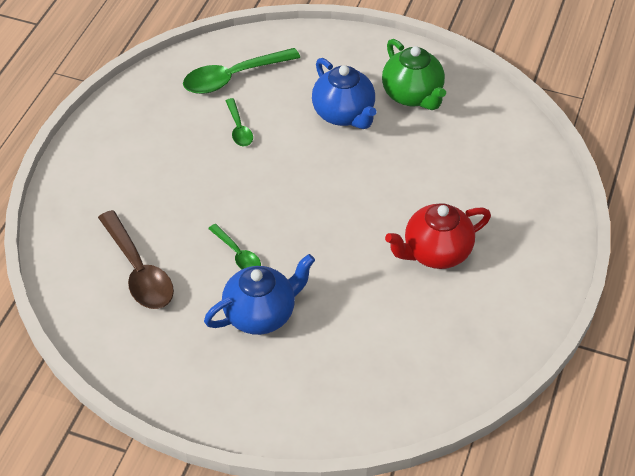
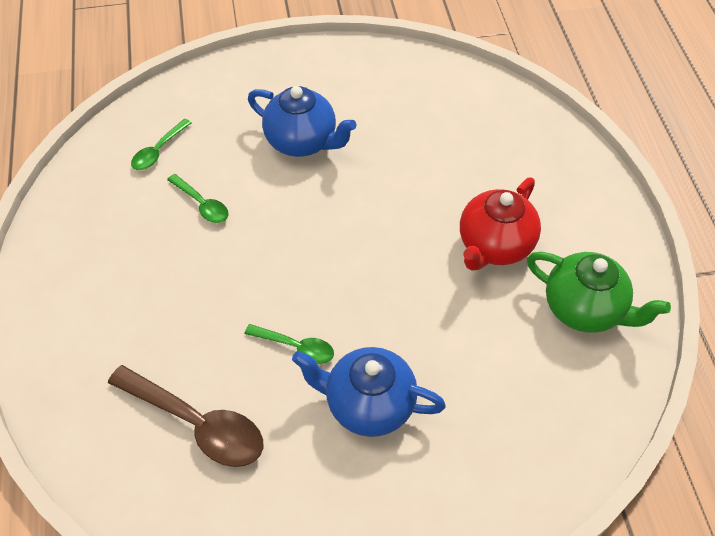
camera: 30 degrees left, 5 degrees up
(233, 77) = (158, 151): green spoon -> green spoon, size x0.55
(261, 314) = (368, 404): blue teapot -> blue teapot turned 105 degrees counterclockwise
(412, 95) = (356, 93): green teapot -> green teapot (584, 309)

